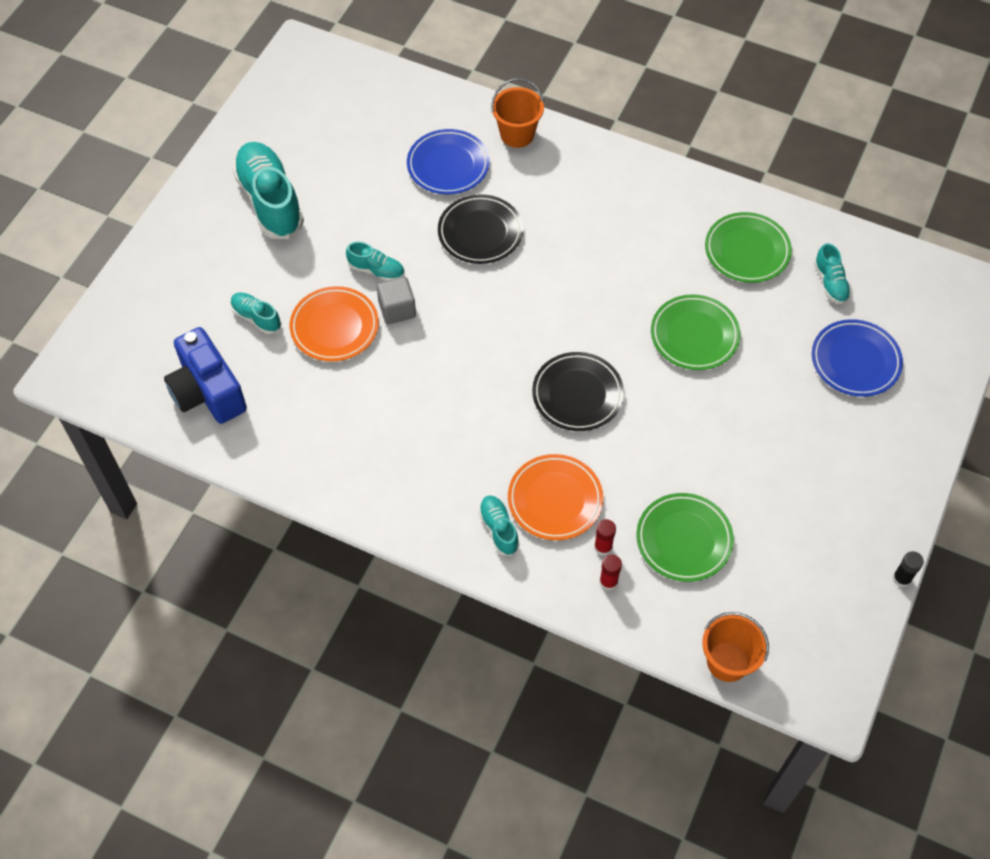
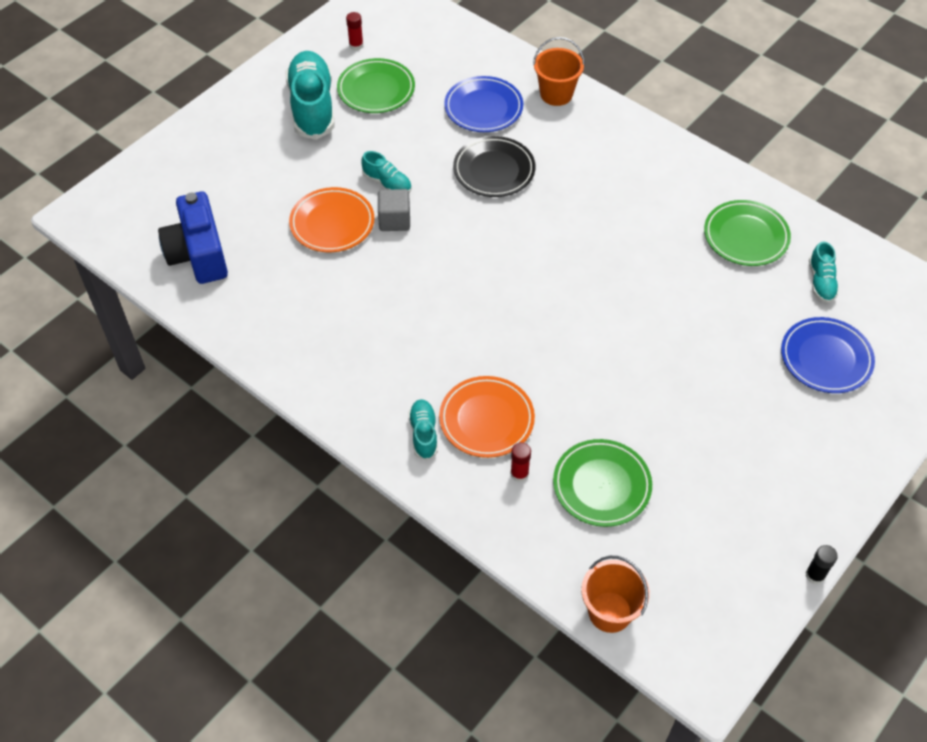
camera: 15 degrees right, 5 degrees down
(256, 318) = (265, 201): turquoise shoe -> none
(577, 394) = (539, 330): black plate -> none
(608, 582) = (514, 507): red glue stick -> red glue stick (356, 45)
(694, 335) = (670, 301): green plate -> green plate (376, 90)

